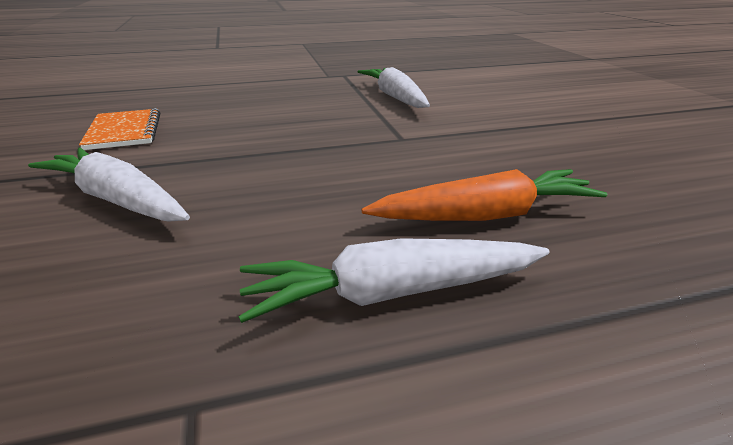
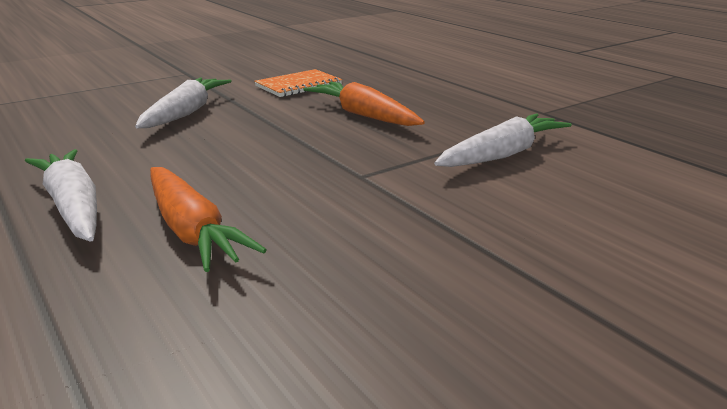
camera: 70 degrees right, 5 degrees down
(263, 119) = (363, 115): none -> orange carrot

